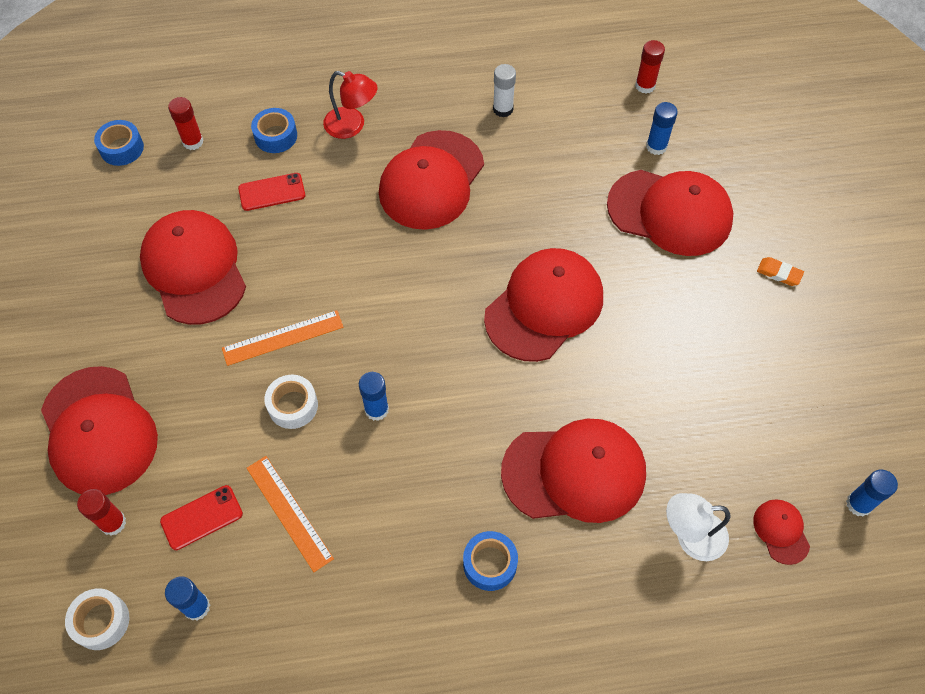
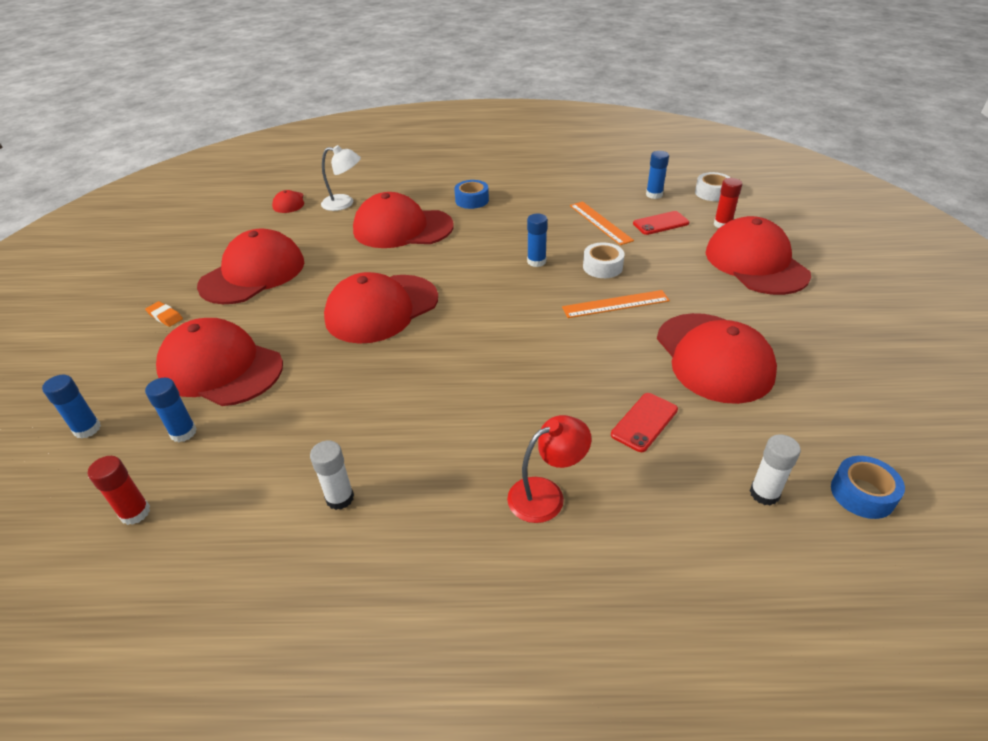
camera: 170 degrees left, 20 degrees down
(193, 142) = (764, 493): red glue stick -> white glue stick
(272, 192) = (644, 422): red phone -> red phone turned 45 degrees counterclockwise
(276, 136) = (650, 490): blue tape -> none
(352, 126) = (546, 494): red lamp -> red lamp turned 120 degrees clockwise
(431, 180) = (456, 419): red cap -> red cap (253, 273)
(858, 504) = (232, 209): blue glue stick -> blue glue stick (87, 429)

